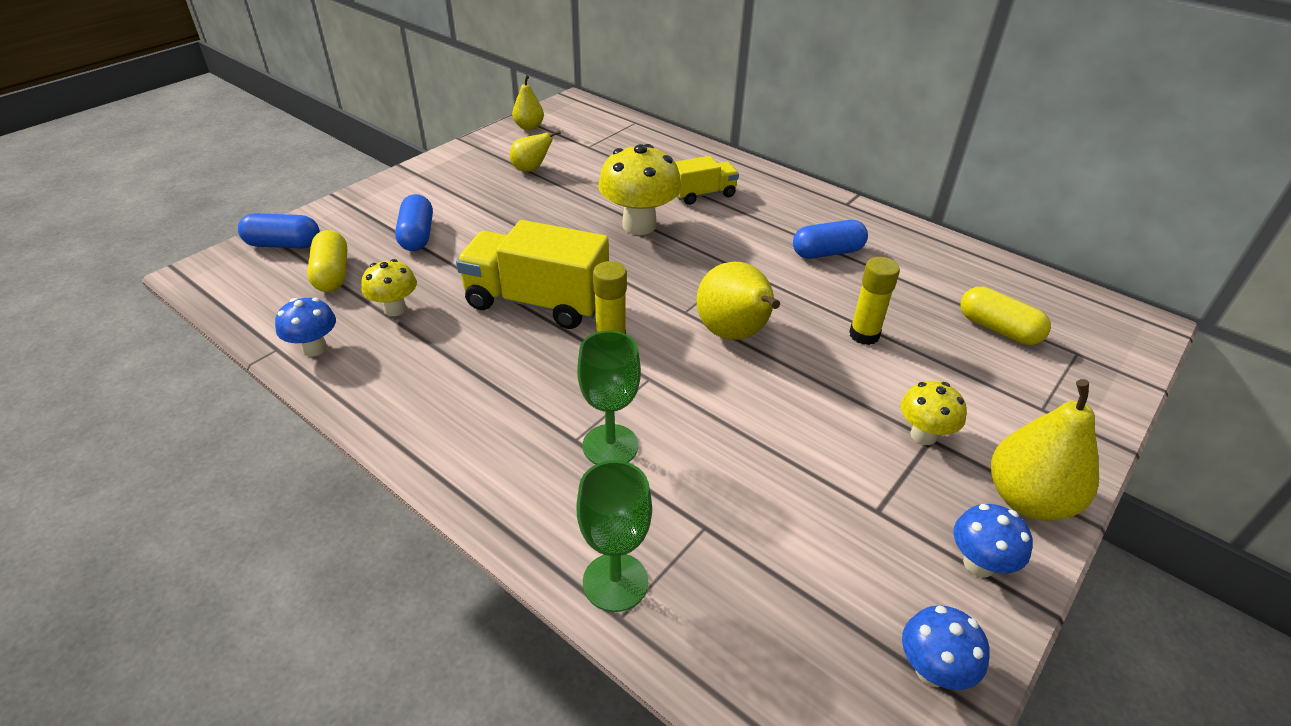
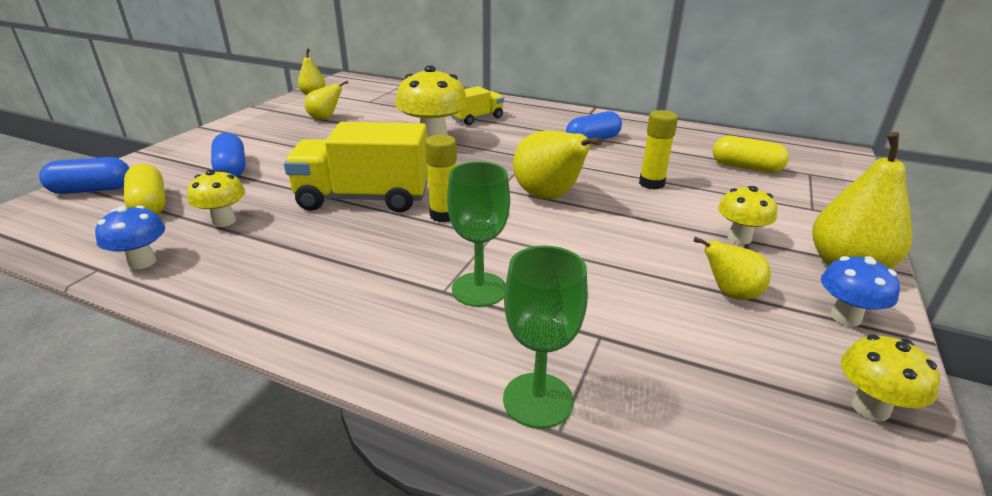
camera: 15 degrees left, 10 degrees down
(868, 507) = (730, 294): none -> yellow pear
(932, 670) = (870, 408): blue mushroom -> yellow mushroom

